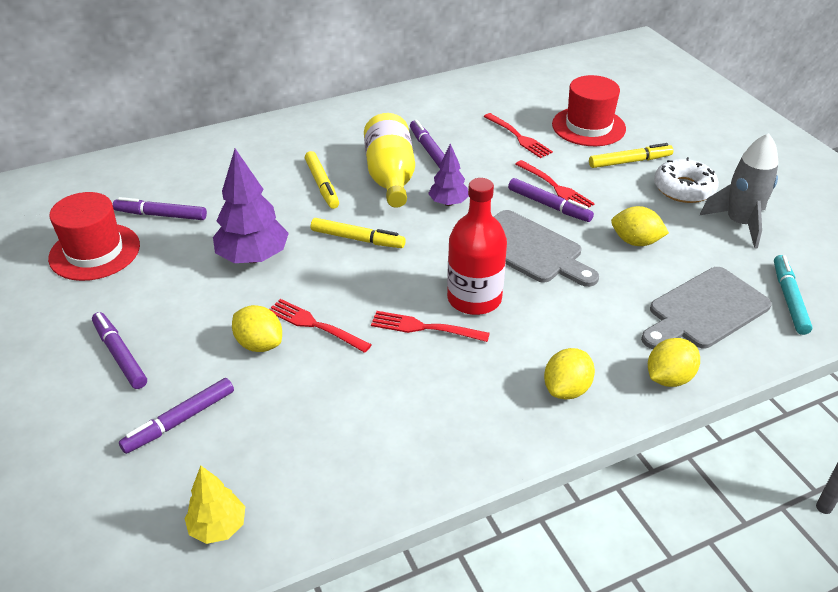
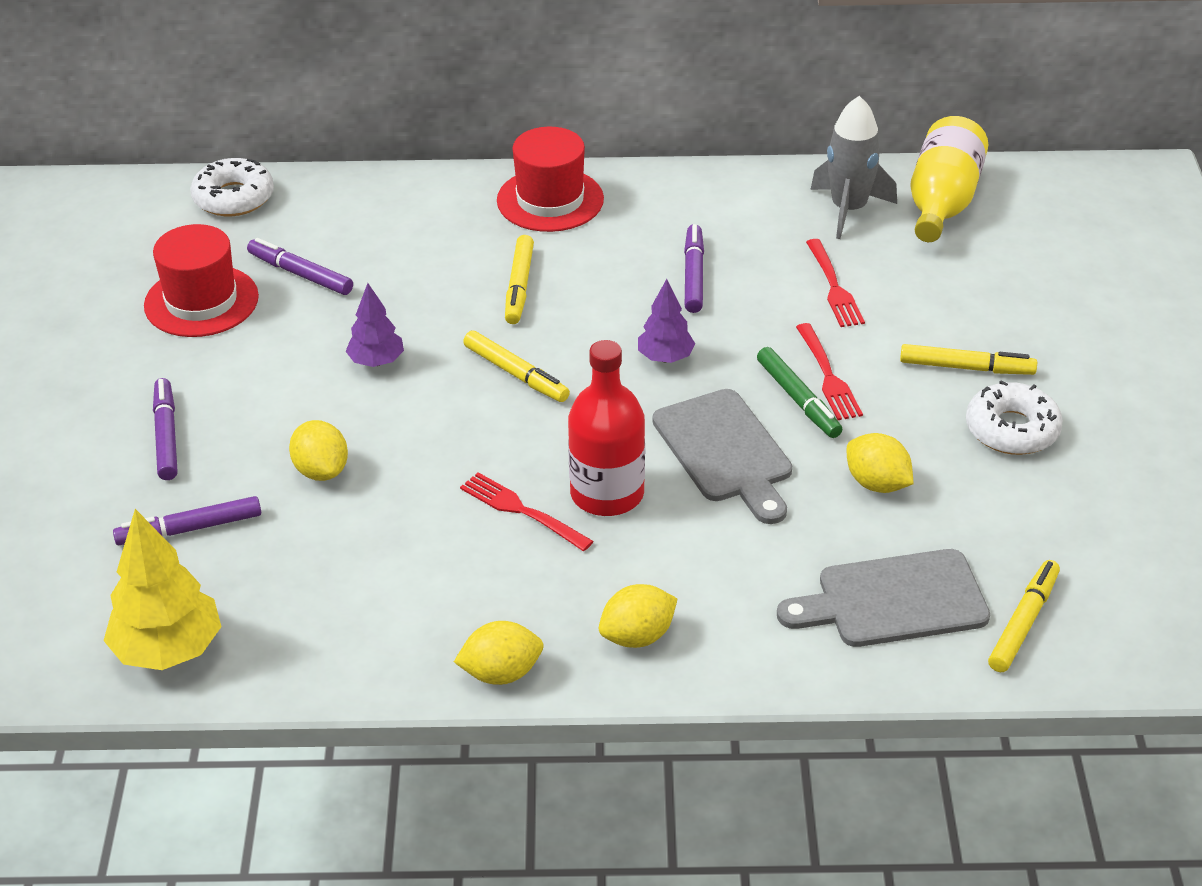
camera: 25 degrees right, 0 degrees up
(81, 178) = (233, 198): none -> white donut
(218, 527) = (168, 650): yellow tree -> yellow tree, size x1.70
(253, 257) = (376, 362): purple tree -> purple tree, size x0.59
(314, 325) = (396, 467): red fork -> none
(390, 177) = (615, 300): yellow bottle -> yellow bottle (942, 203)
(549, 205) = (798, 400): purple marker -> green marker
(588, 126) = (950, 297): red hat -> red hat (550, 200)
(669, 378) = (774, 665): yellow lemon -> yellow lemon (501, 673)
(739, 223) = (1049, 502): grey rocket -> grey rocket (849, 209)
(789, 299) = (1023, 622): turquoise marker -> yellow marker

